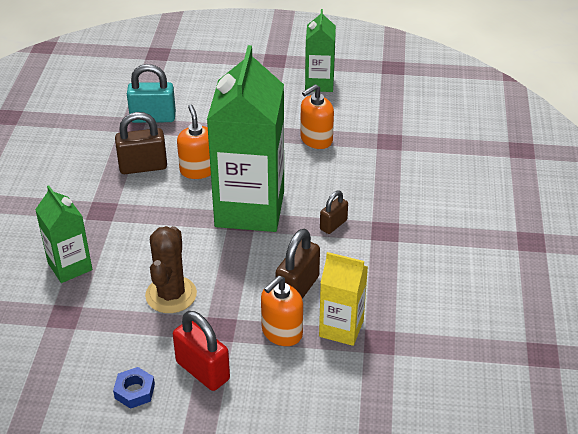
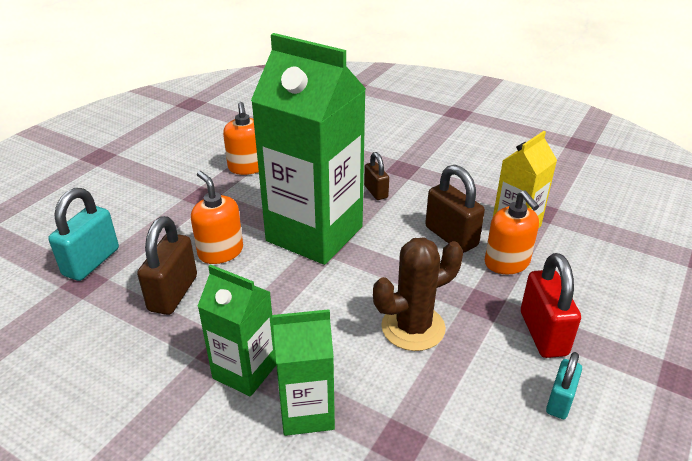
camera: 65 degrees left, 5 degrees down
(134, 391) = (560, 401): blue nut -> turquoise padlock
(171, 295) = (413, 327): brown cactus -> brown cactus turned 60 degrees counterclockwise
(198, 170) = (220, 252): orange soap dispenser -> orange soap dispenser turned 45 degrees clockwise
(202, 371) = (543, 333): red padlock -> red padlock turned 75 degrees counterclockwise
(319, 83) = (167, 143): green carton -> green carton (245, 371)

